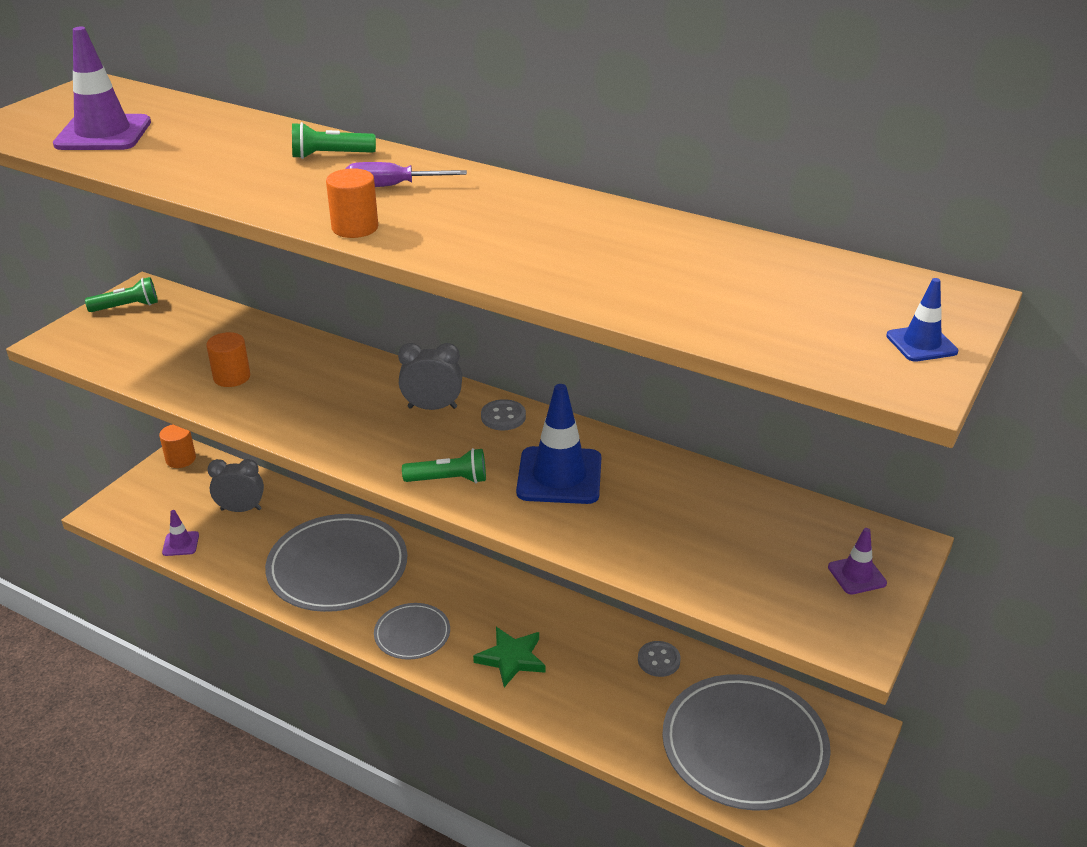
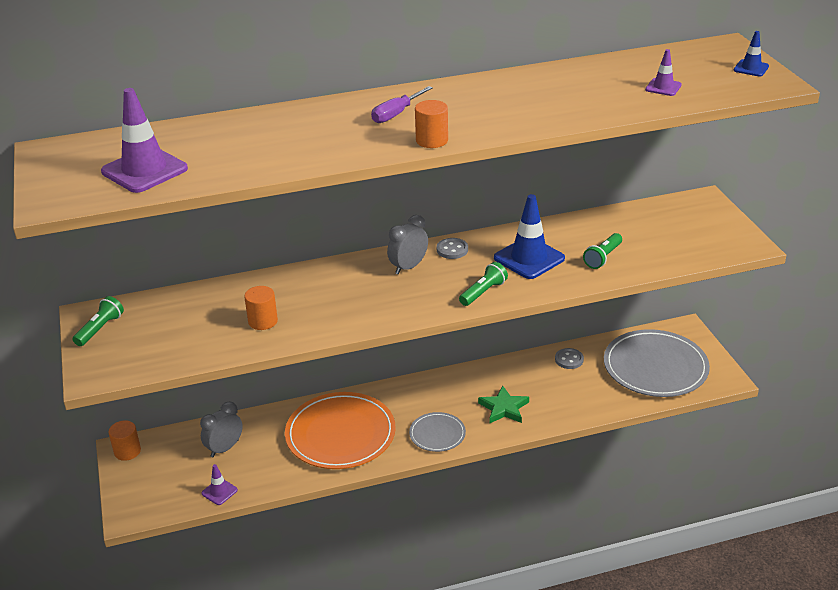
camera: 45 degrees left, 0 degrees up
(330, 155) = (321, 115): green flashlight -> green flashlight (603, 258)
(337, 567) = (340, 434): grey plate -> orange plate
(857, 575) = (709, 220): purple traffic cone -> purple traffic cone (663, 87)

